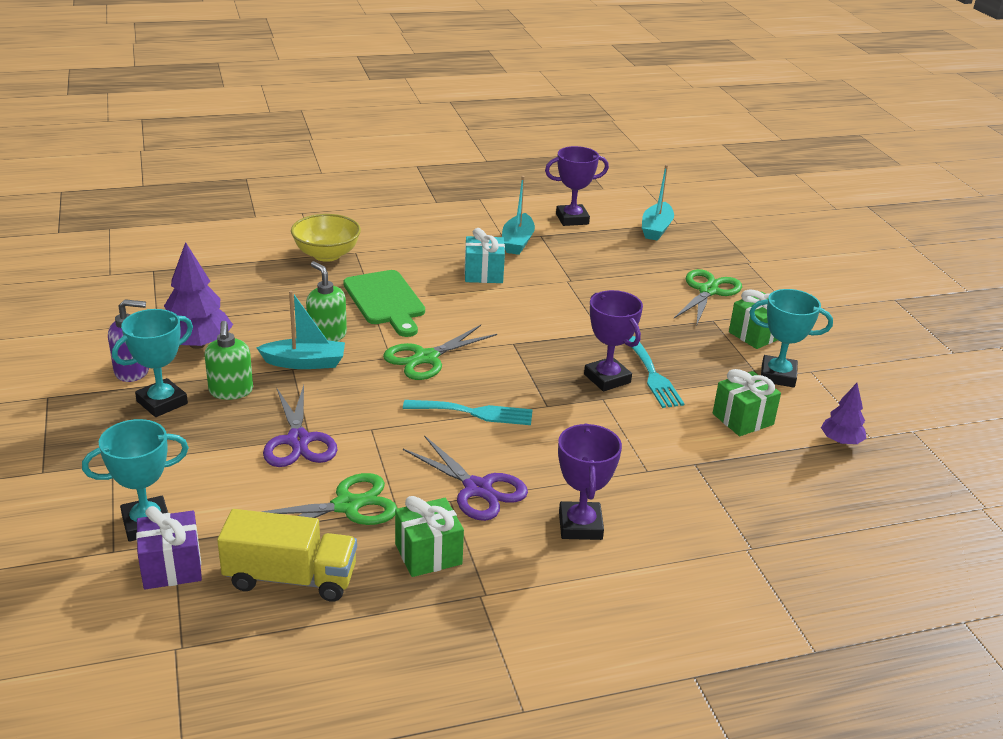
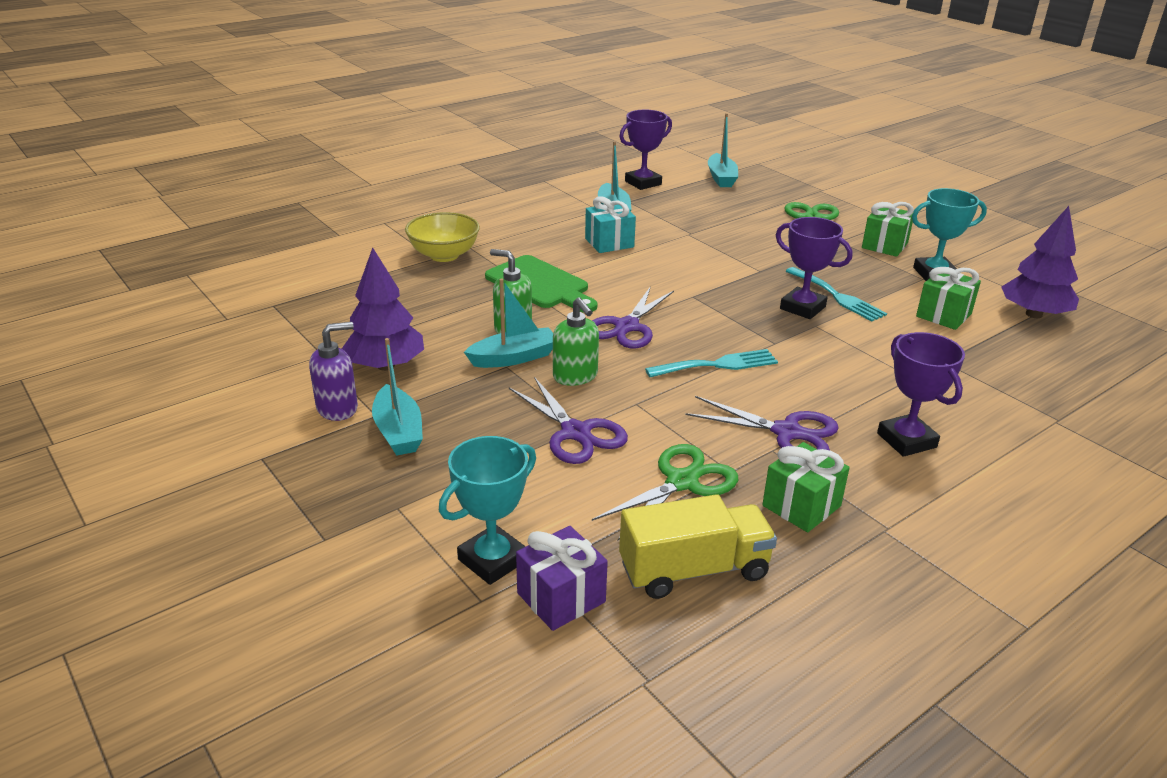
camera: 20 degrees left, 0 degrees up
(162, 402) = (398, 431): turquoise trophy -> turquoise boat
(231, 391) = (463, 402): green soap dispenser -> green soap dispenser (575, 376)
(426, 358) = (627, 327): green scissors -> purple scissors
(841, 441) = (1033, 314): purple tree -> purple tree, size x1.73

